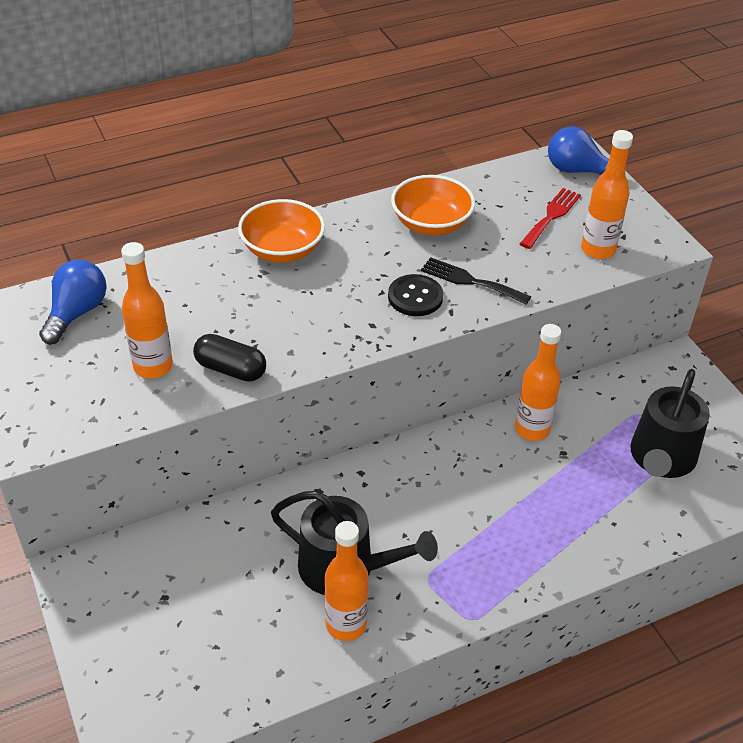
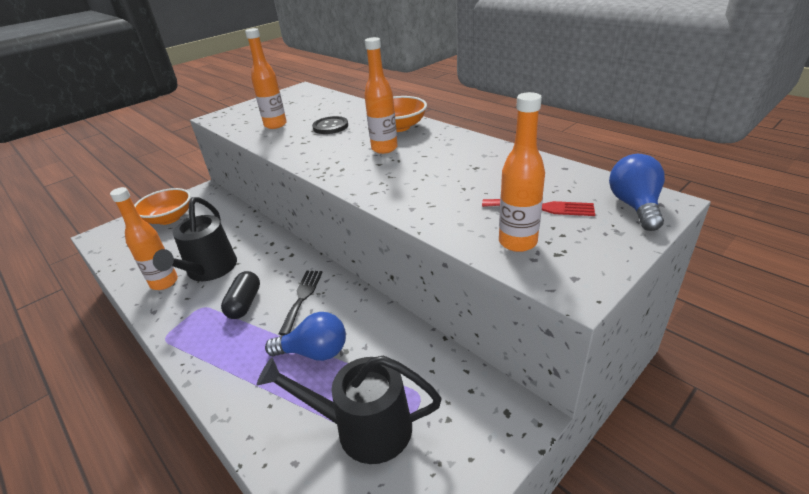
camera: 75 degrees right, 10 degrees down
(77, 313) = (309, 101): blue light bulb -> blue light bulb (315, 352)
(231, 369) = (280, 142): black capsule -> black capsule (244, 303)
(415, 297) = (381, 176): black button -> black button (330, 126)
(431, 224) = (473, 162): orange bowl -> orange bowl (169, 218)
(470, 281) = (416, 191): black fork -> black fork (302, 298)
(532, 429) = (365, 325): orange bottle -> orange bottle (384, 149)

